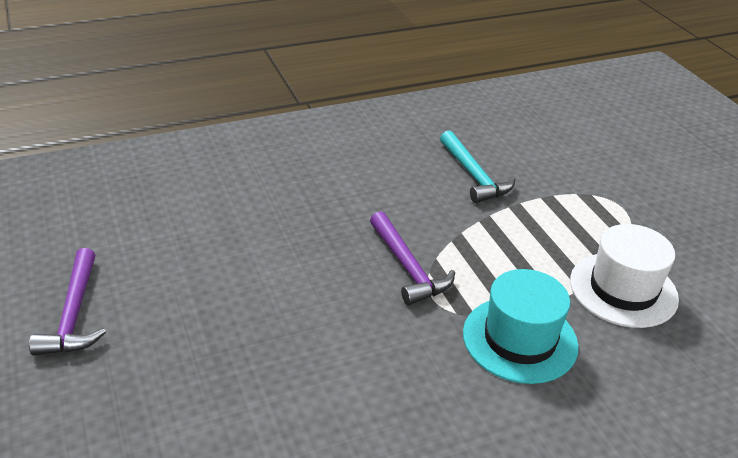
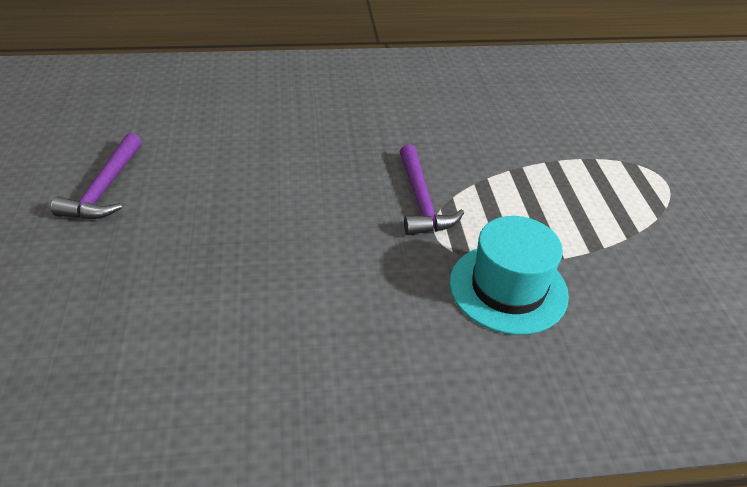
camera: 15 degrees right, 5 degrees up
(474, 175) = (520, 128): turquoise hammer -> none
(623, 289) = (637, 260): white hat -> none

